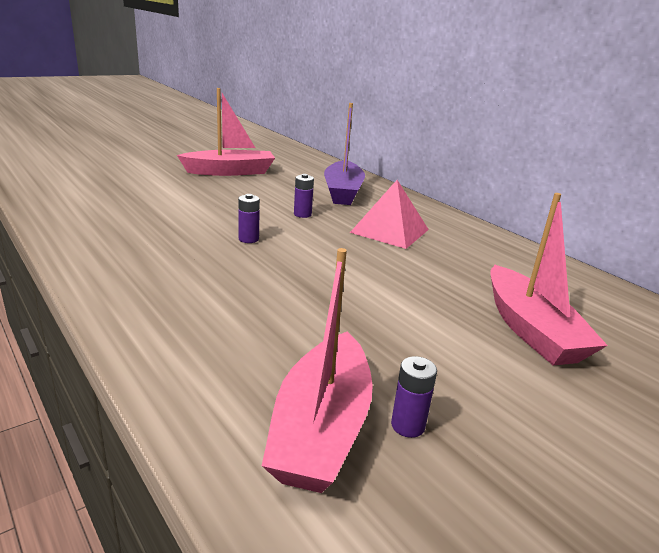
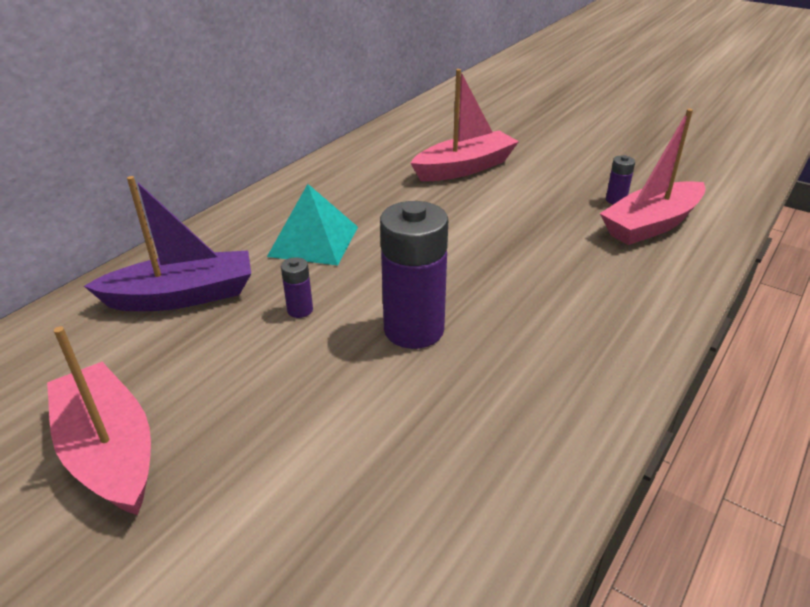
camera: 105 degrees left, 10 degrees up
(248, 239) = (414, 329): purple battery -> purple battery, size x2.26
(321, 428) = (651, 225): pink boat -> pink boat turned 150 degrees clockwise
(390, 231) = (313, 241): pink pyramid -> turquoise pyramid

